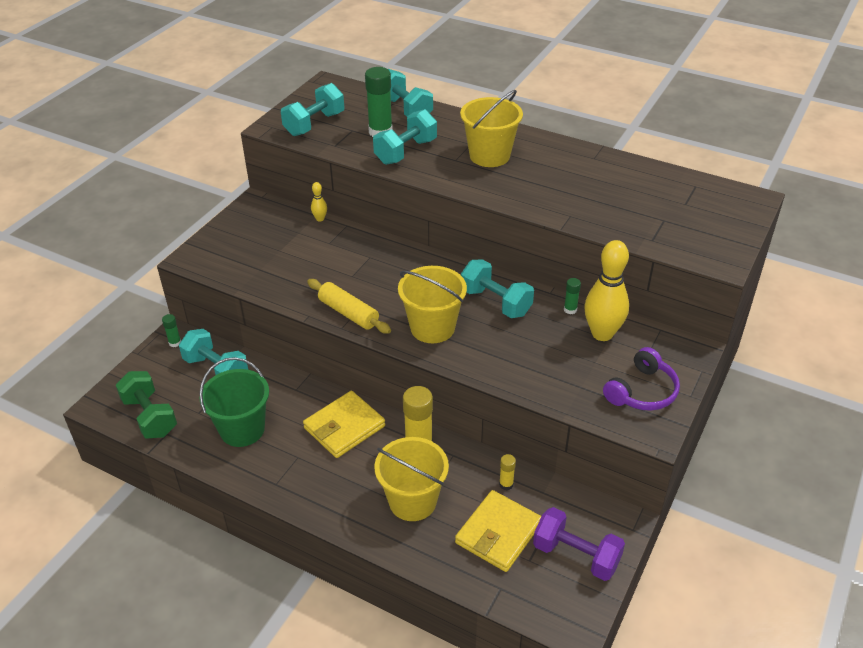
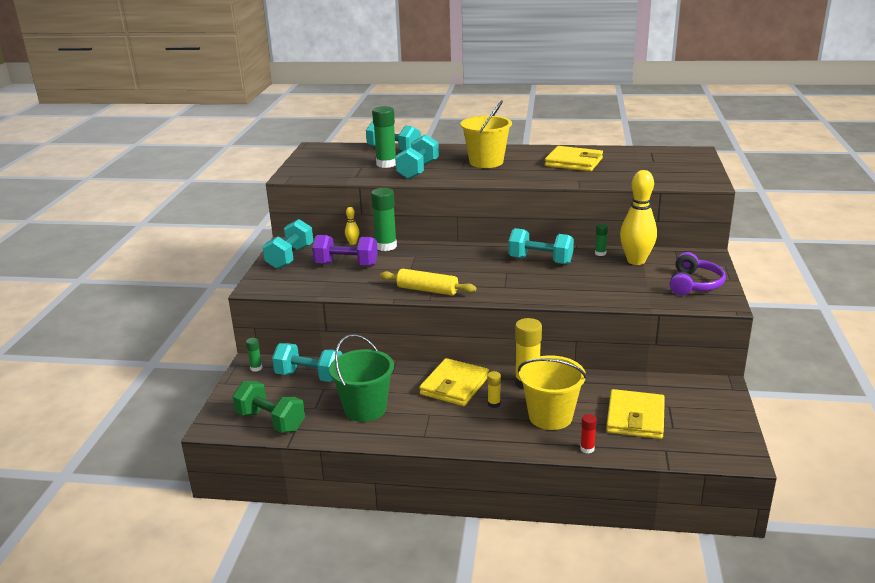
camera: 20 degrees left, 15 degrees down
(314, 124) = (326, 168): turquoise dumbbell -> turquoise dumbbell (290, 257)
(349, 233) = (386, 246): none -> green glue stick
(421, 557) = (587, 449): none -> red glue stick
(432, 328) = (504, 284): yellow bucket -> none
(506, 484) = (615, 387): yellow glue stick -> yellow glue stick (494, 404)
(576, 555) = (705, 415): purple dumbbell -> purple dumbbell (346, 265)
(588, 181) = (573, 162): none -> yellow wallet

